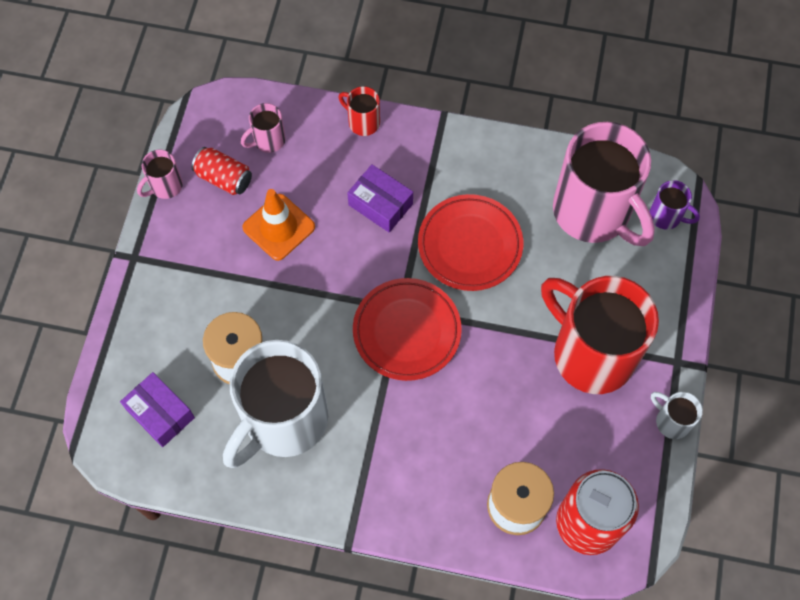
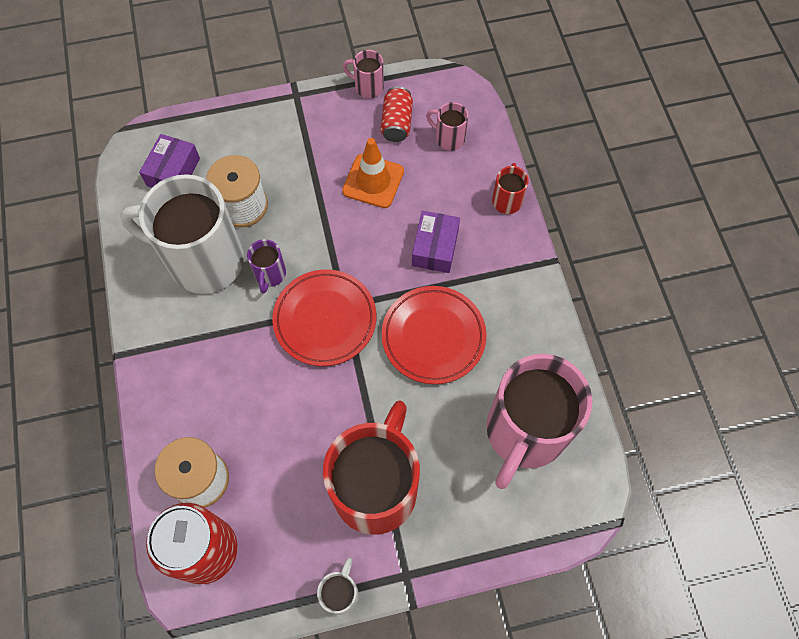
camera: 65 degrees right, 0 degrees up
(666, 216) = (558, 504): purple mug -> purple mug (270, 275)

